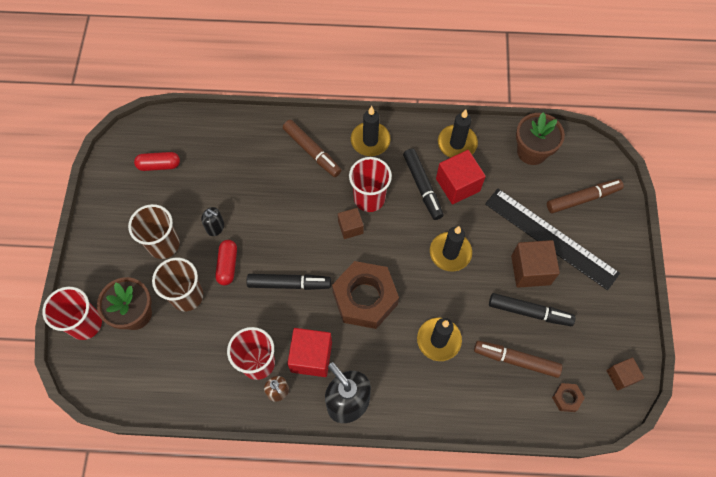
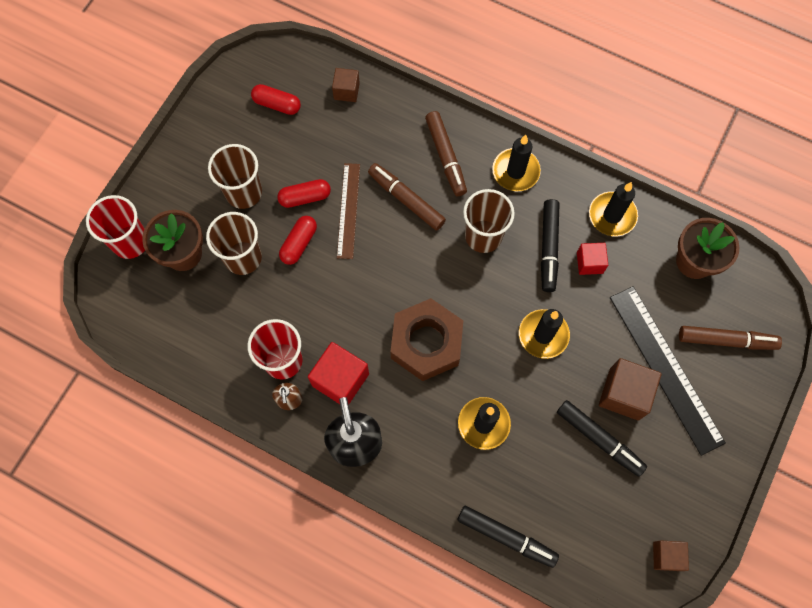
camera: 25 degrees right, 5 degrees up
(215, 227) = (305, 197): black soap dispenser -> red capsule
(255, 223) = (348, 210): none -> brown ruler
(289, 284) = (353, 292): black marker -> black marker (506, 537)
(350, 227) = (447, 259): brown cube -> brown cube (346, 91)
(369, 198) = (483, 236): red cup -> brown cup
(458, 185) = (589, 263): red cube -> red cube, size x0.60
(516, 360) = (557, 484): brown marker -> brown marker (406, 200)
(566, 398) = (592, 551): brown nut -> none

